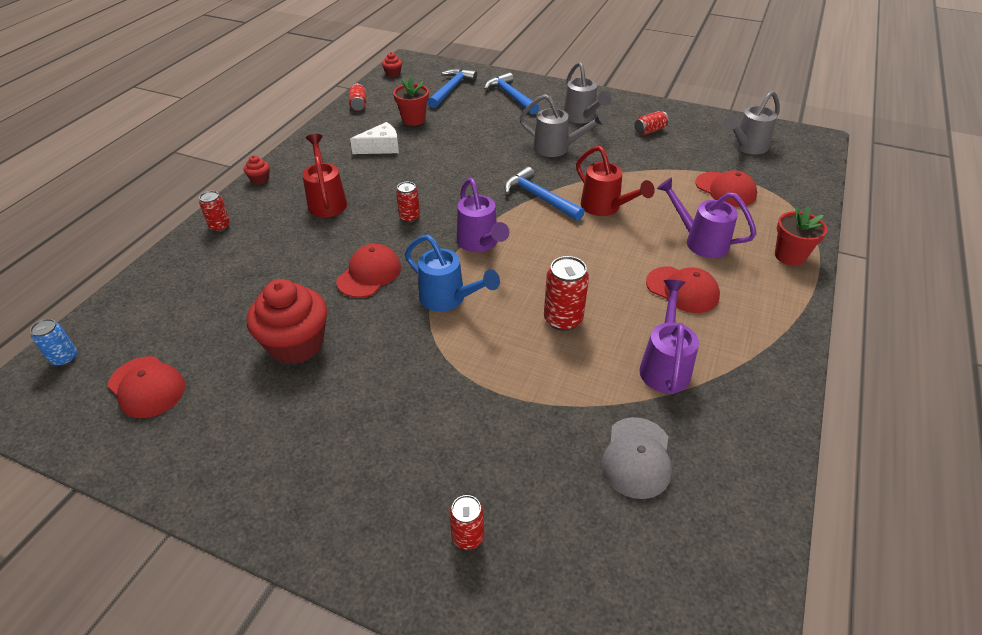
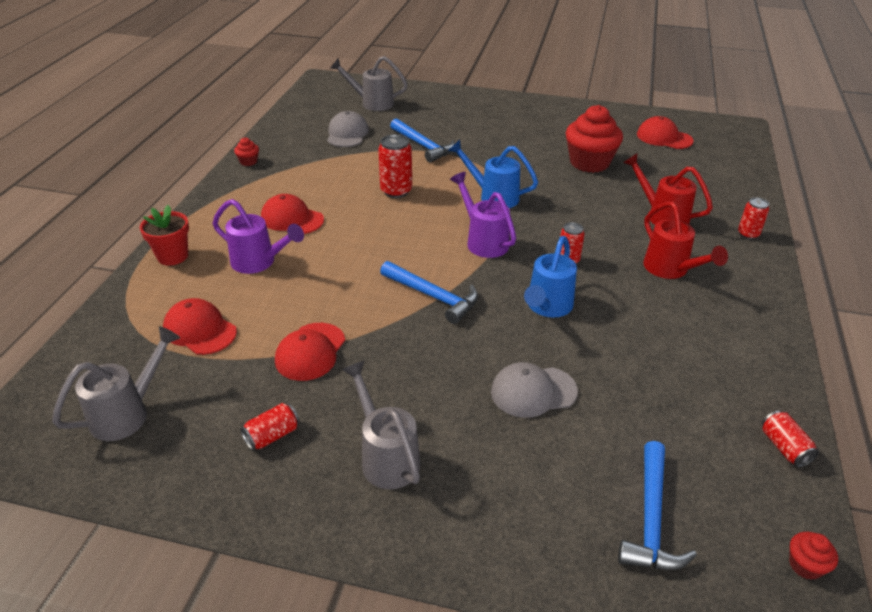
camera: 170 degrees right, 5 degrees down
(65, 358) = (737, 145): blue can -> none
(260, 179) = (773, 289): red cupcake -> red cupcake (248, 162)
(369, 274) = (571, 208): red cap -> red cap (310, 352)
(381, 147) = (671, 354): white cheese -> none
(413, 120) = (665, 418): red flower pot -> none
(450, 182) = (547, 308): none -> blue watering can
(468, 536) = (437, 106): red can -> none
(486, 137) = (533, 391): none -> grey cap
(511, 96) = (526, 509): blue hammer -> blue hammer (423, 146)
(557, 149) = (420, 378): grey watering can -> grey watering can (372, 103)
(605, 208) = (355, 290): red watering can -> red watering can (661, 215)
(665, 365) = (320, 172): purple watering can -> none

